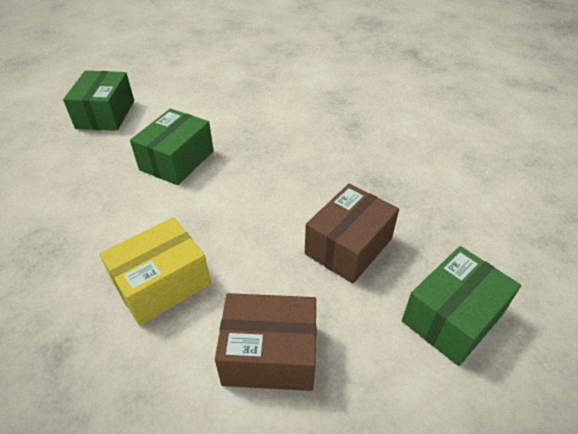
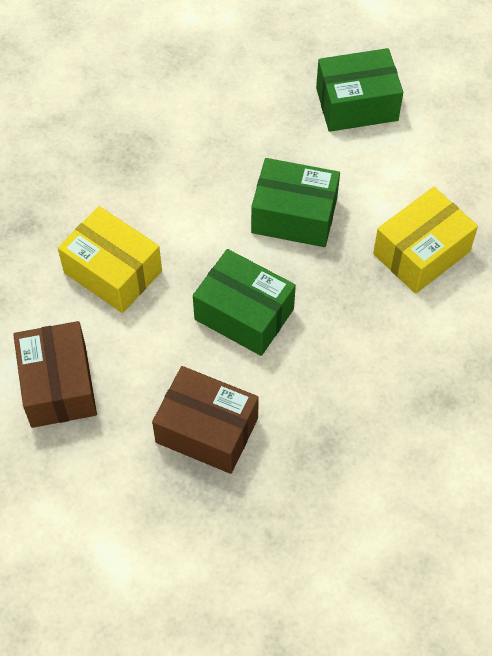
camera: 75 degrees right, 15 degrees up
(242, 112) = (421, 253): none -> yellow box
(452, 317) = (136, 543): green box -> green box (244, 314)

